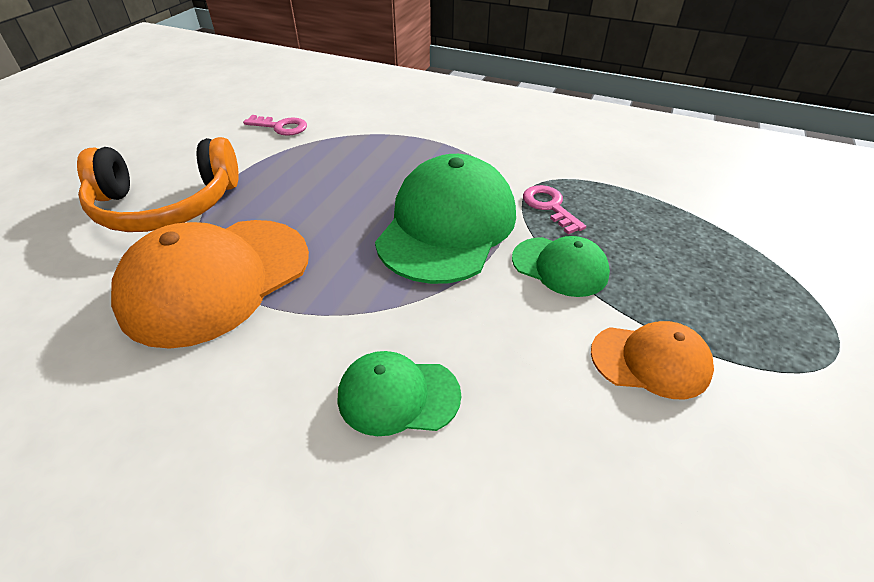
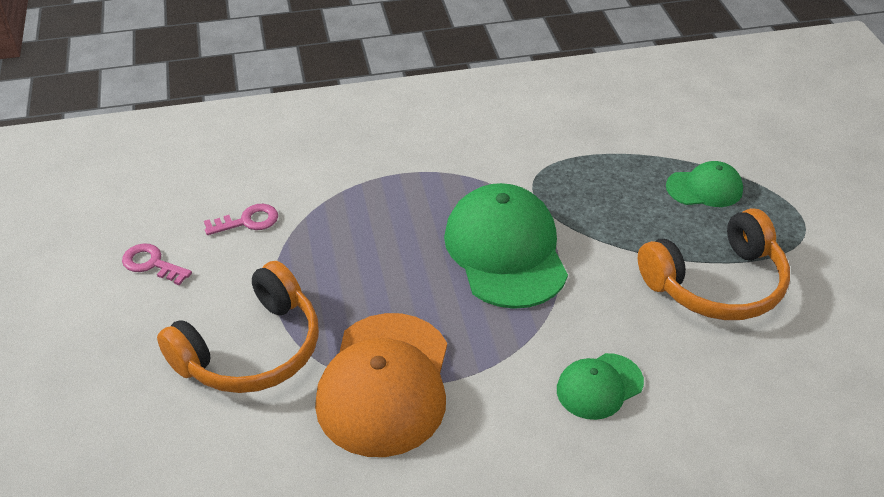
camera: 35 degrees left, 0 degrees up
(549, 206) = (562, 197): pink key -> pink key (152, 264)
(560, 266) = (612, 245): green cap -> green cap (704, 188)
(650, 361) = (716, 284): orange cap -> orange headphones

